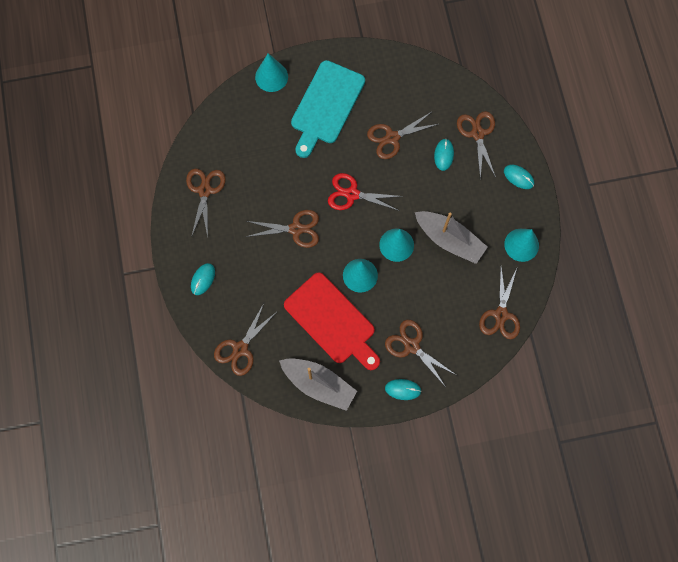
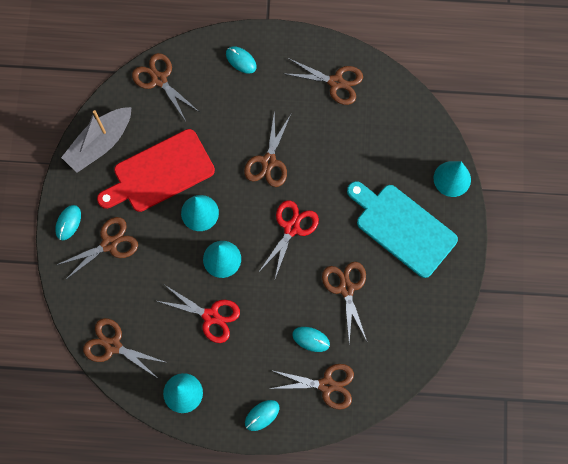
camera: 105 degrees right, 0 degrees up
(449, 240) = (211, 316): grey boat -> red scissors

